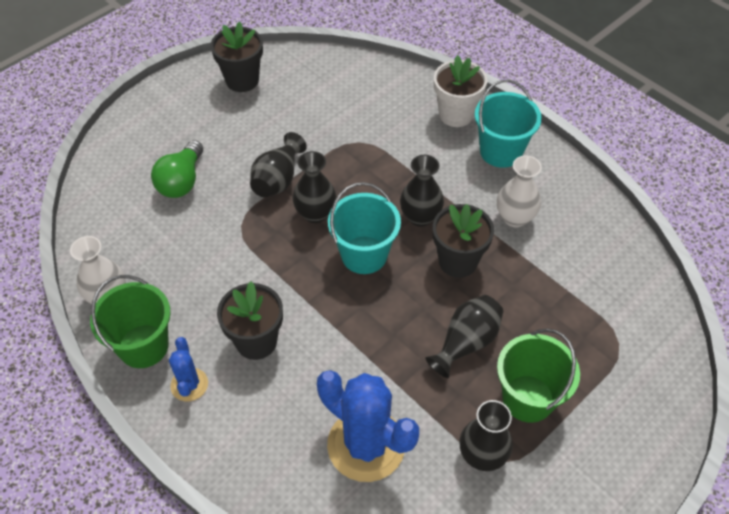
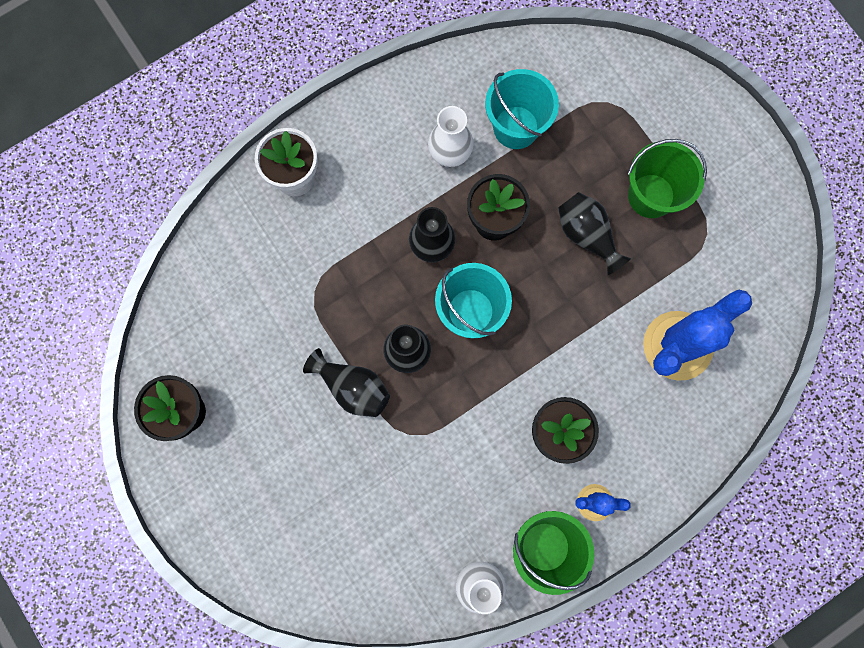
camera: 80 degrees left, 25 degrees up
(182, 181) = (334, 496): green light bulb -> none
(482, 455) = (699, 248): black vase -> none
(501, 151) = (359, 144): turquoise bucket -> turquoise bucket (516, 127)

